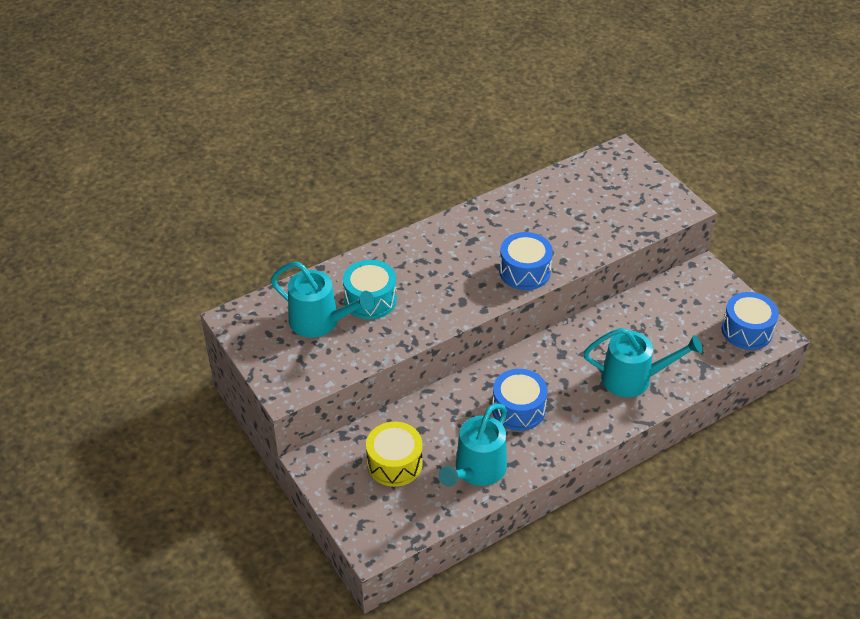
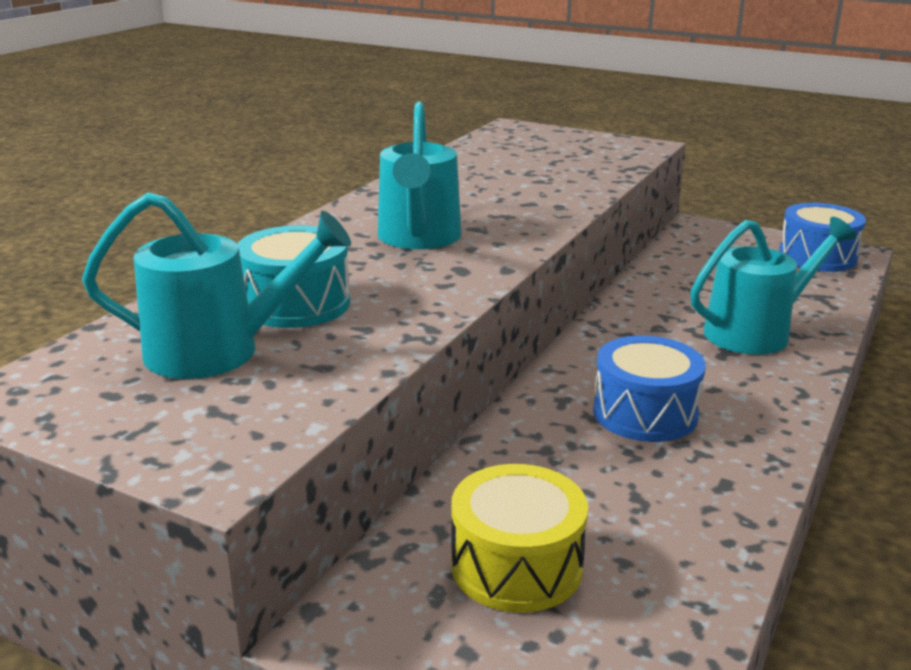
camera: 30 degrees left, 20 degrees down
(476, 471) = (679, 518): turquoise watering can -> turquoise watering can (418, 239)
(524, 271) = (519, 224): blue drum -> none

